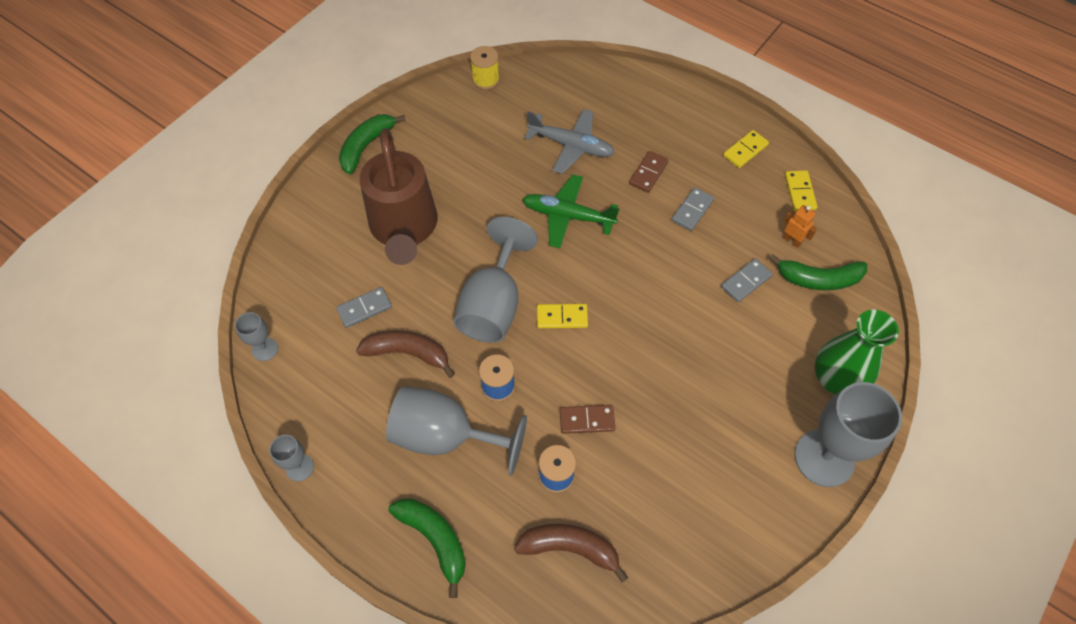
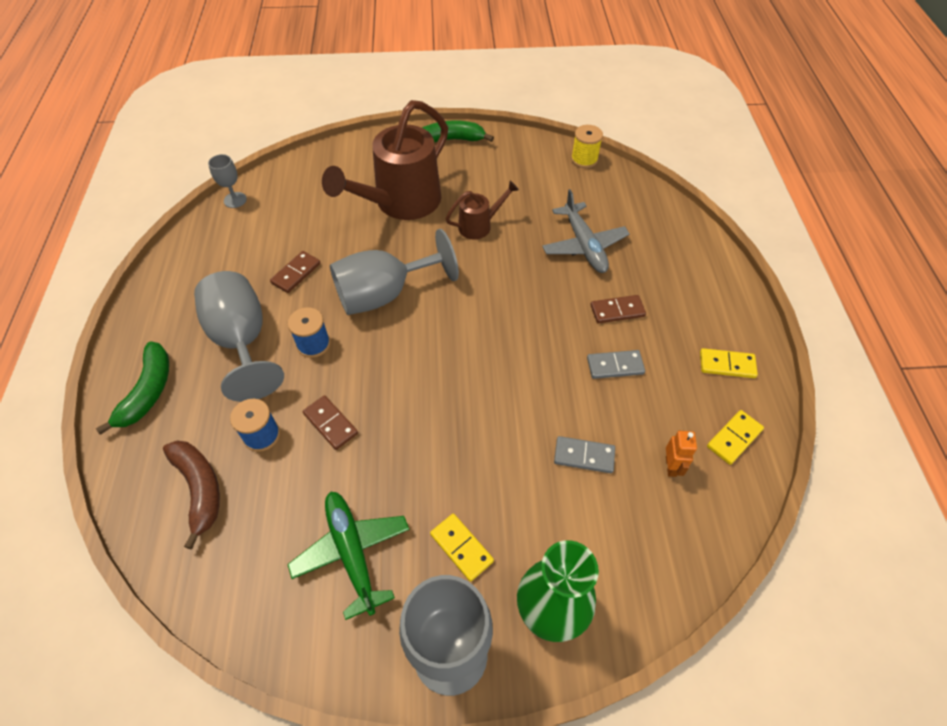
camera: 50 degrees right, 5 degrees down
(299, 467) = (155, 277): grey goblet -> none
(364, 308) = (313, 226): grey domino -> none
(408, 353) = (296, 273): brown banana -> brown domino
(485, 194) = (480, 225): none -> brown watering can
(562, 317) = (413, 344): yellow domino -> yellow domino (461, 548)
(567, 216) = (514, 286): green plane -> green plane (352, 552)
(818, 279) = (652, 518): green banana -> none

